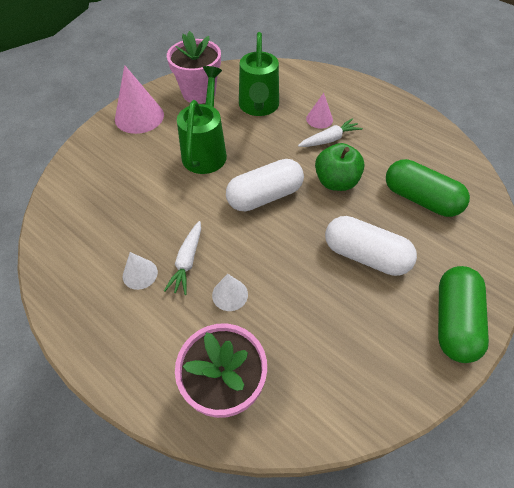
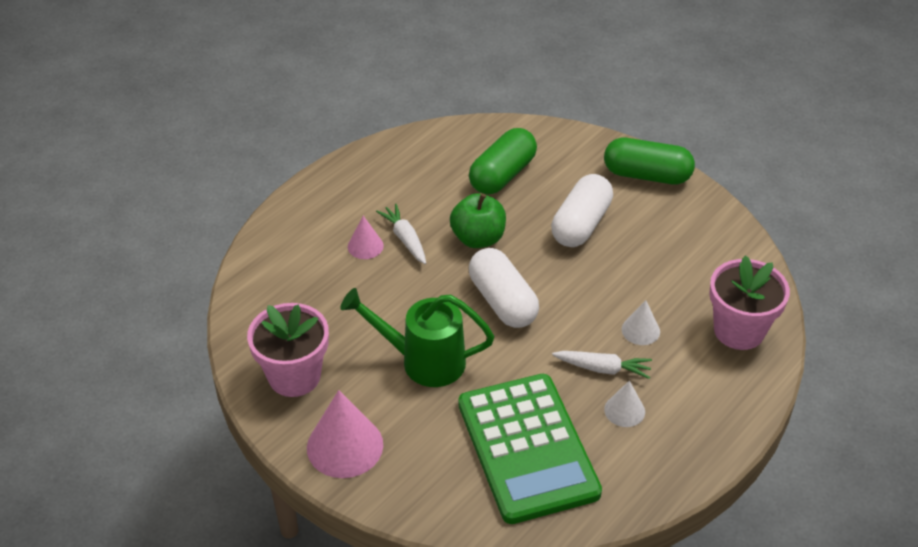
camera: 90 degrees left, 10 degrees down
(116, 207) = (527, 448): none -> green calculator
(258, 107) = (335, 307): green watering can -> none

